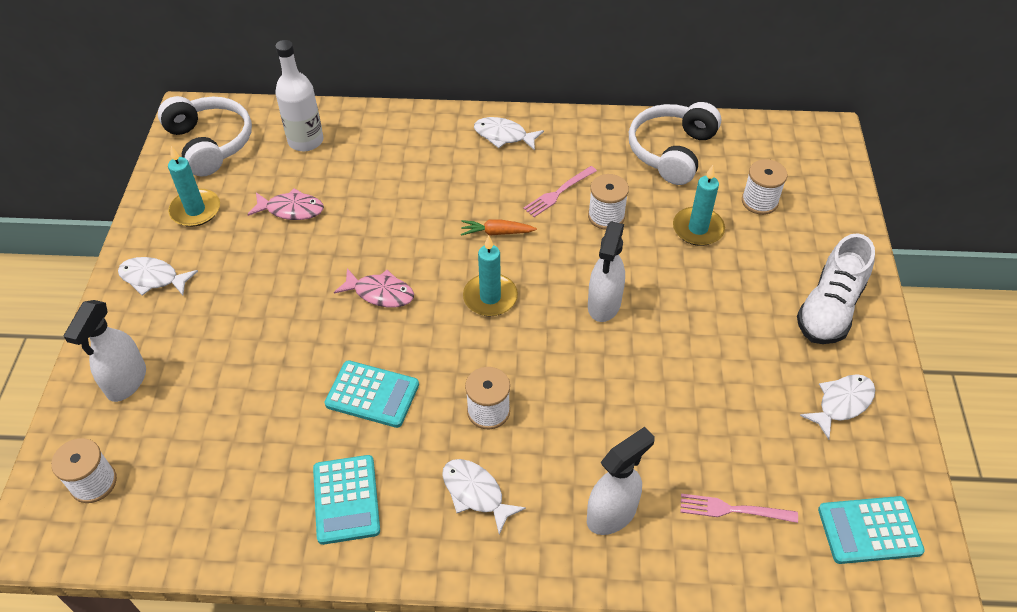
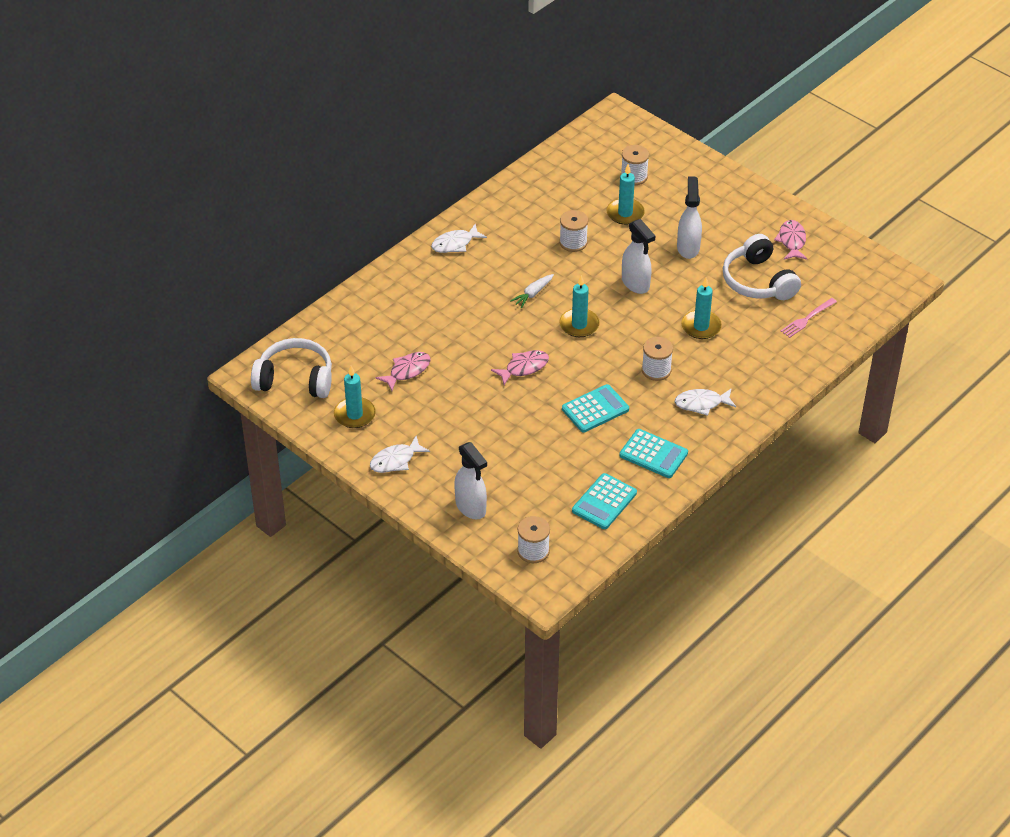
camera: 50 degrees left, 5 degrees down
(306, 141) = (349, 333): white bottle -> none
(496, 232) = (533, 294): orange carrot -> white carrot
(558, 193) = (532, 250): pink fork -> none
(602, 407) = (701, 326): none -> turquoise candle
(612, 514) = (765, 362): white spray bottle -> white spray bottle (688, 247)
(671, 151) = (555, 184): white headphones -> white headphones (758, 281)
(829, 309) = (733, 204): white shoe -> none
(841, 403) = (792, 241): white fish -> pink fish
(869, 530) = (864, 282): turquoise calculator -> turquoise calculator (604, 502)

